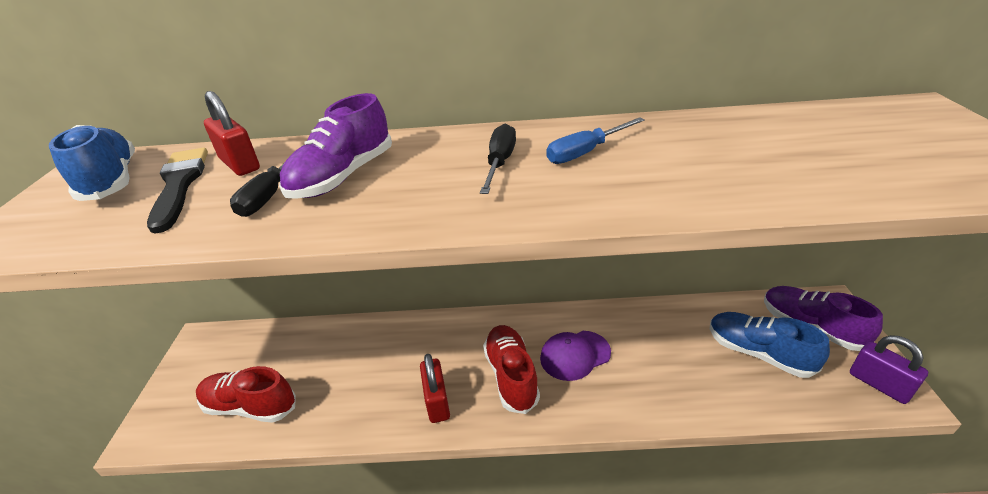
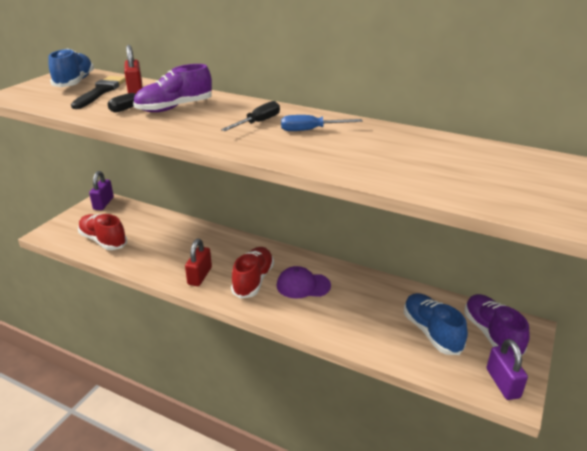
camera: 25 degrees right, 5 degrees down
(207, 344) = (103, 203): none -> purple padlock

